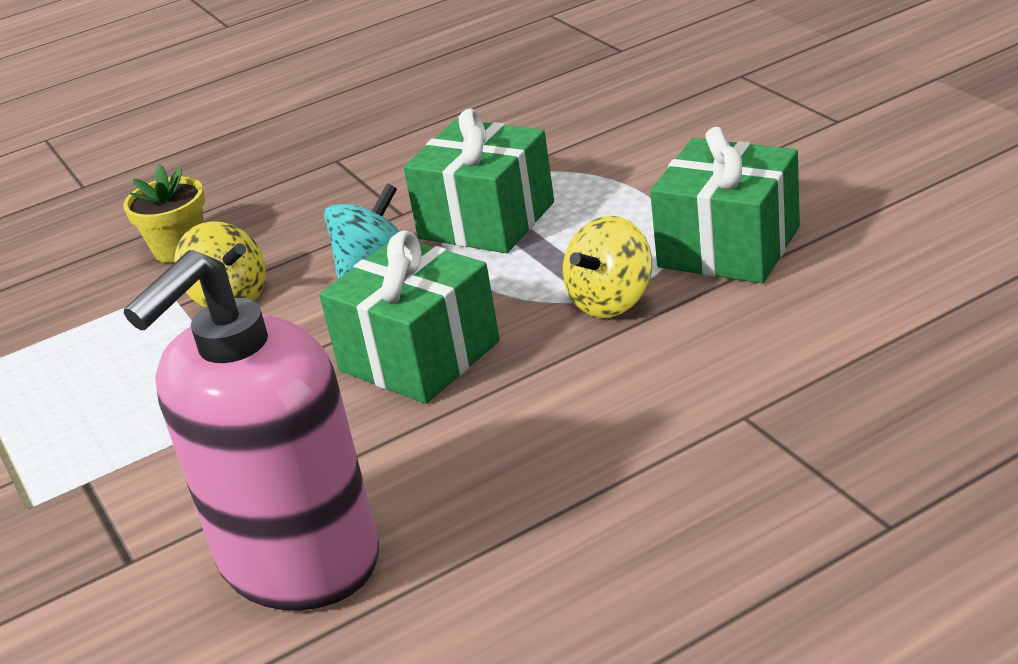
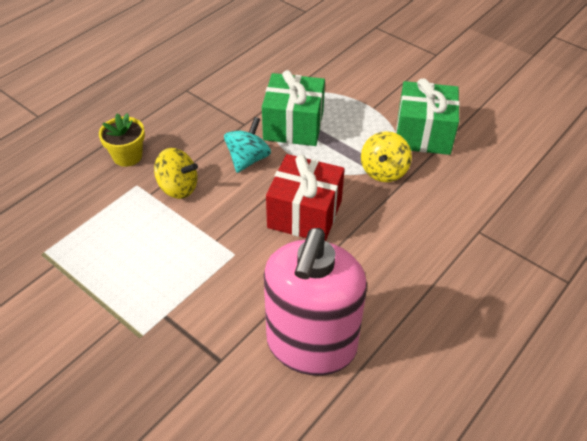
camera: 25 degrees left, 15 degrees up
(419, 356) = (305, 214): green gift -> red gift

